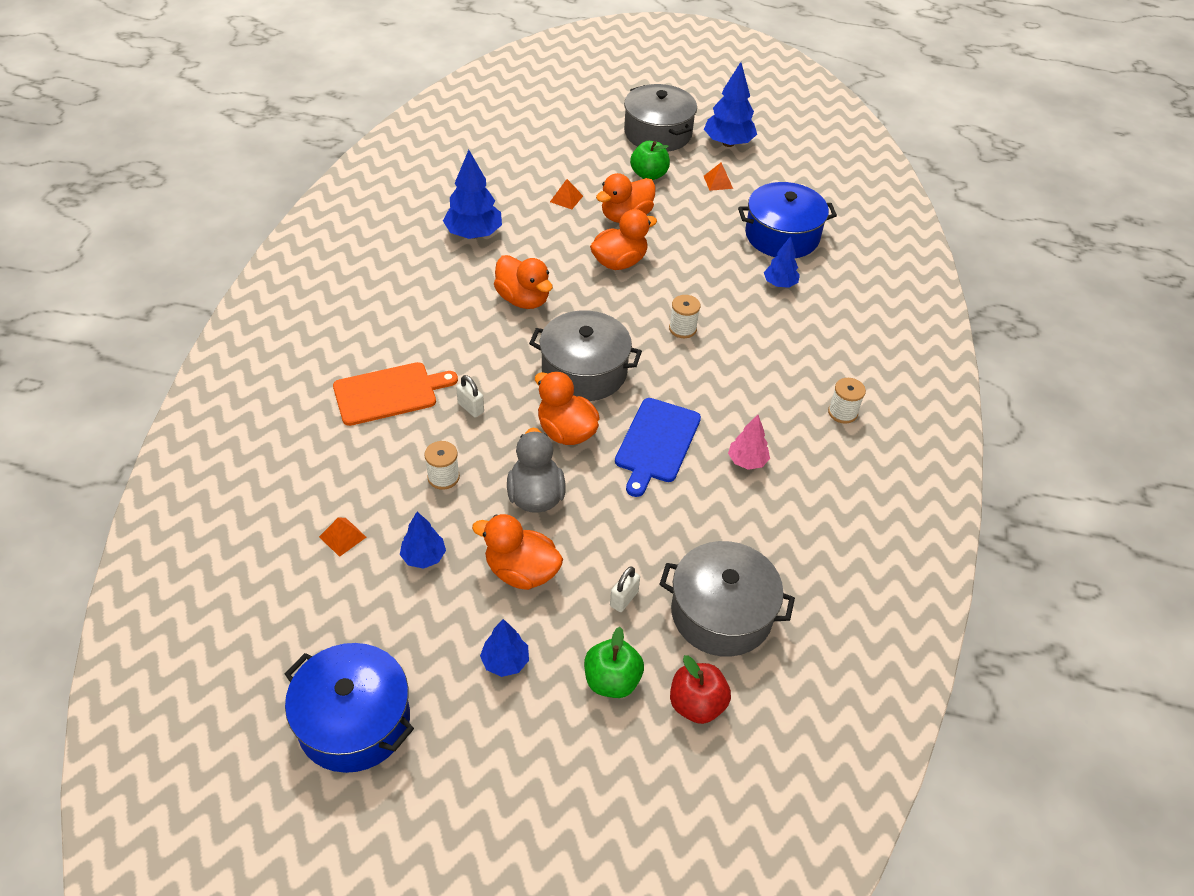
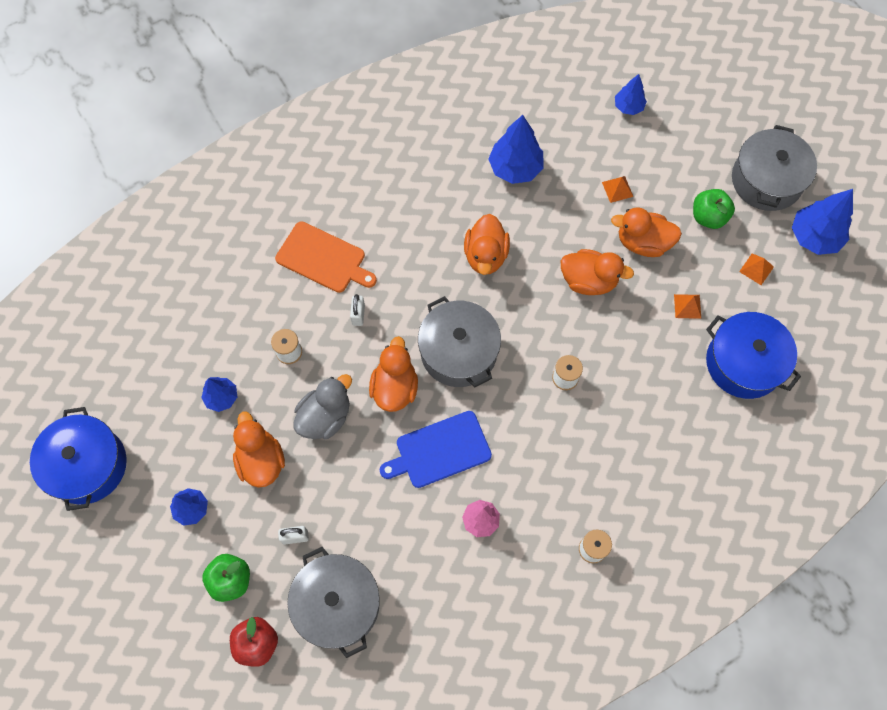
camera: 50 degrees right, 20 degrees up
(342, 537) = (195, 341): orange pyramid -> orange pyramid (687, 306)
(779, 284) = (685, 404): blue tree -> blue tree (628, 107)

